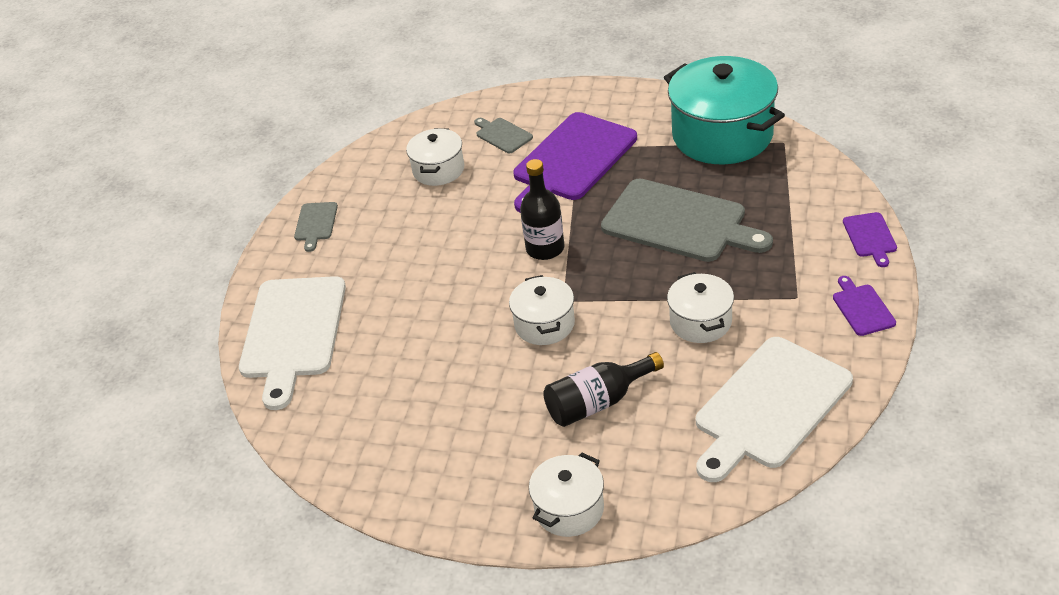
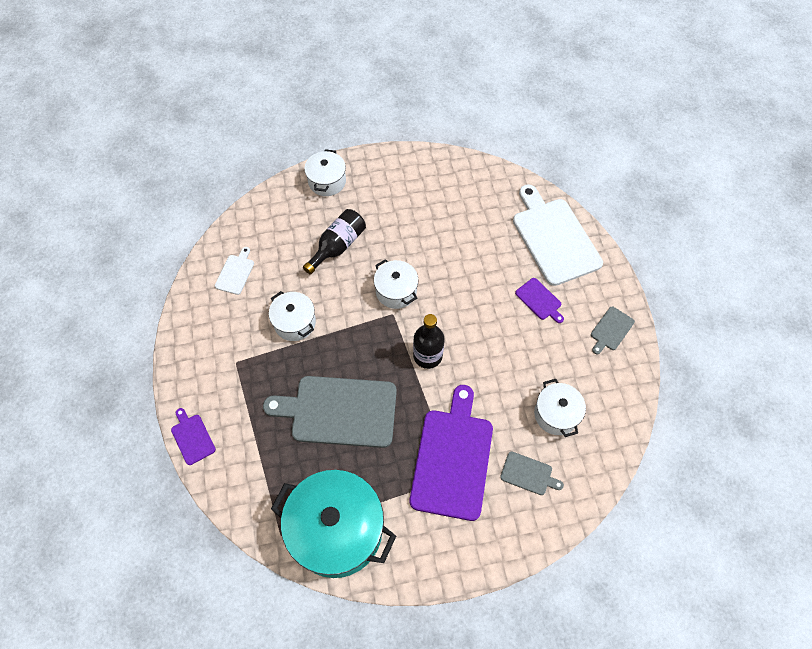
camera: 150 degrees right, 20 degrees up
(316, 223) = (611, 330): grey cutting board -> grey cutting board turned 120 degrees counterclockwise
(769, 406) = (235, 273): white cutting board -> white cutting board, size x0.45
(862, 308) = (190, 366): purple cutting board -> purple cutting board (539, 300)

